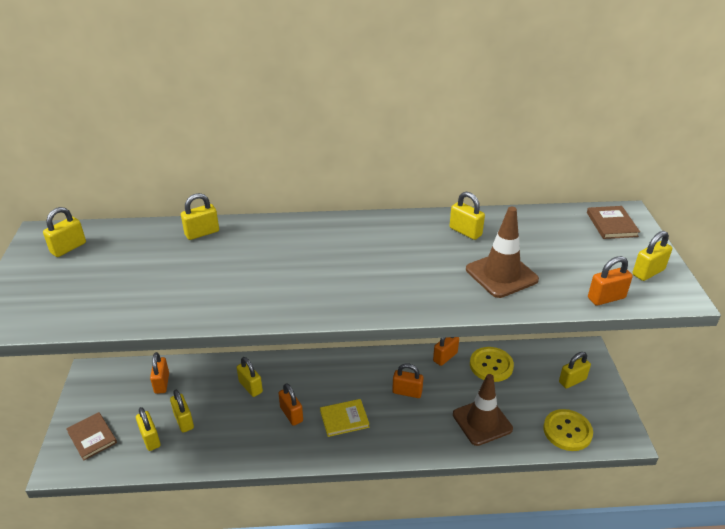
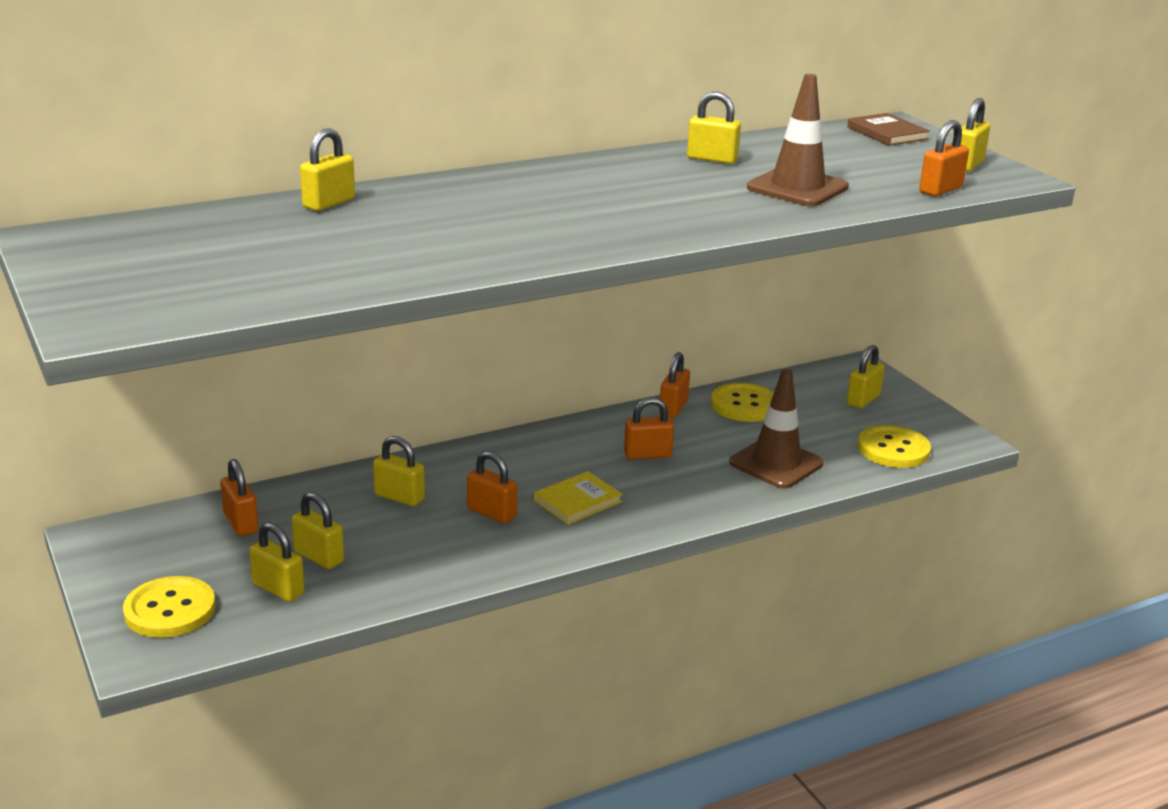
camera: 25 degrees left, 10 degrees down
(68, 248) = (119, 243): yellow padlock -> none
(92, 437) = (170, 610): brown book -> yellow button

